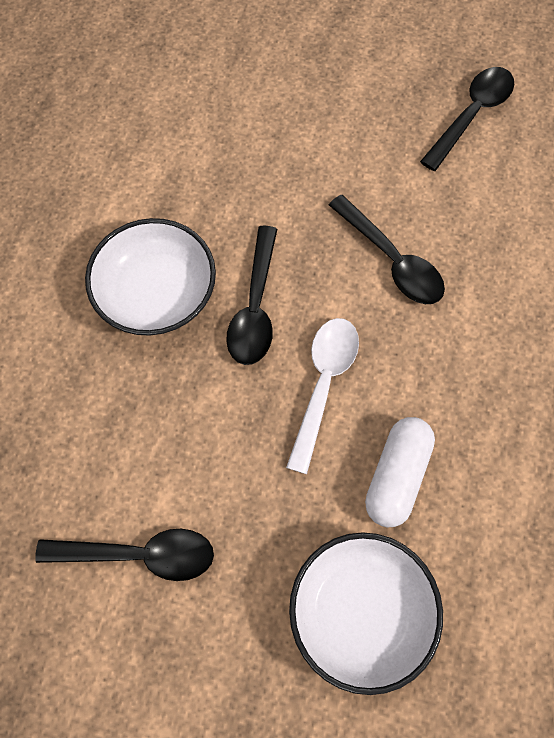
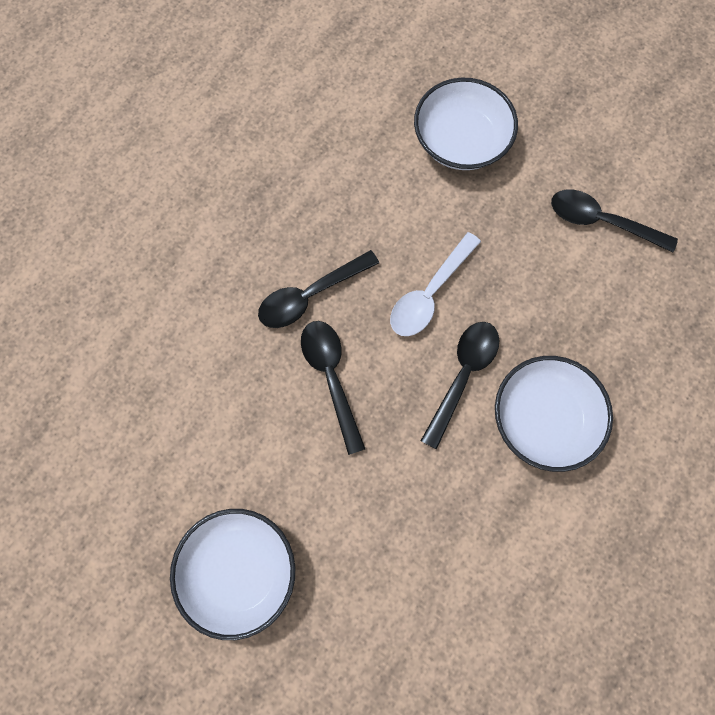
camera: 160 degrees left, 5 degrees up
(396, 82) = (239, 570): none -> white bowl
(396, 475) = (401, 212): white capsule -> none
(471, 115) = (187, 501): black spoon -> black spoon (311, 295)

